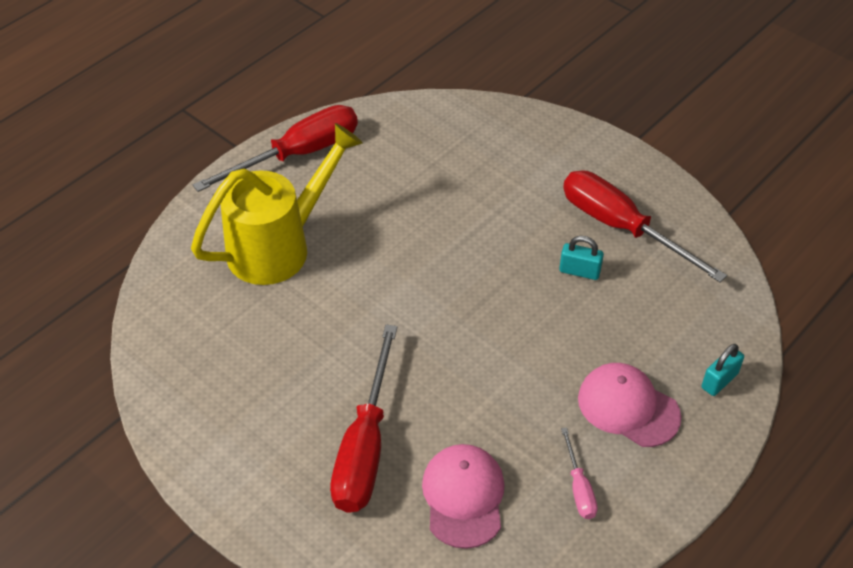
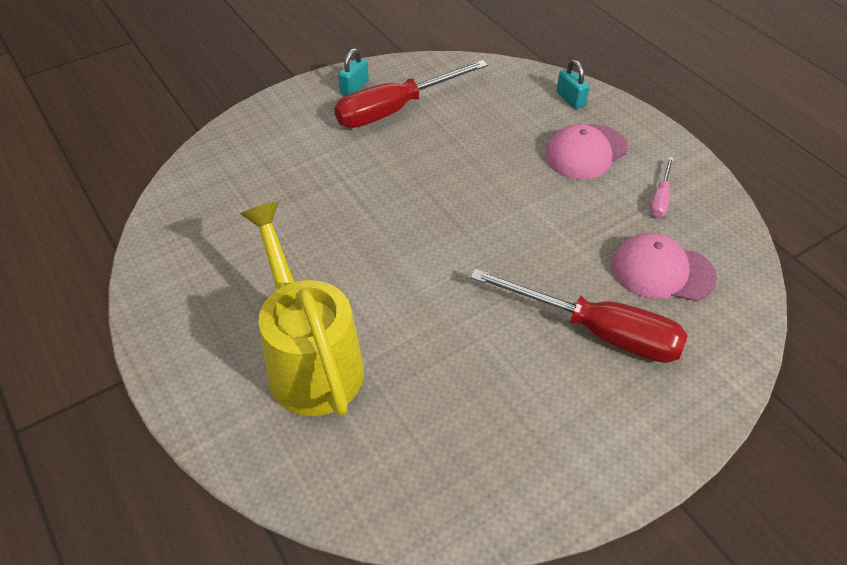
camera: 75 degrees left, 0 degrees up
(298, 154) = (175, 319): red screwdriver -> none
(579, 271) = (434, 145): turquoise padlock -> turquoise padlock (354, 87)
(579, 487) = (660, 198): pink screwdriver -> pink screwdriver turned 105 degrees clockwise

